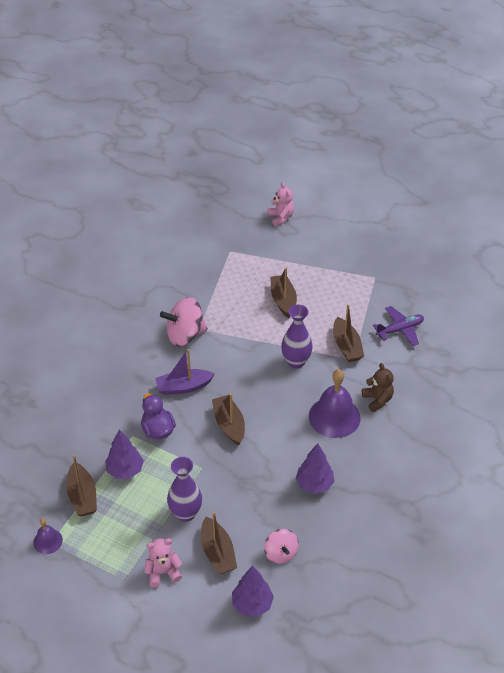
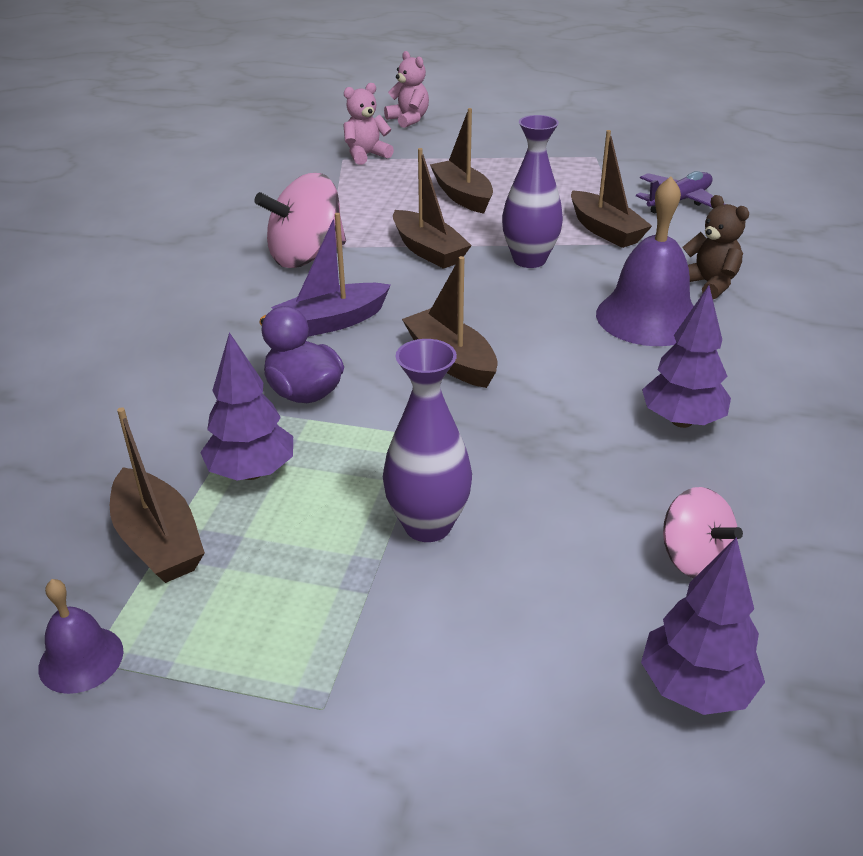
camera: 15 degrees left, 10 degrees down
(163, 572) = (424, 665): pink teddy bear -> pink teddy bear (366, 155)
(217, 552) = (544, 589): brown boat -> brown boat (428, 251)

